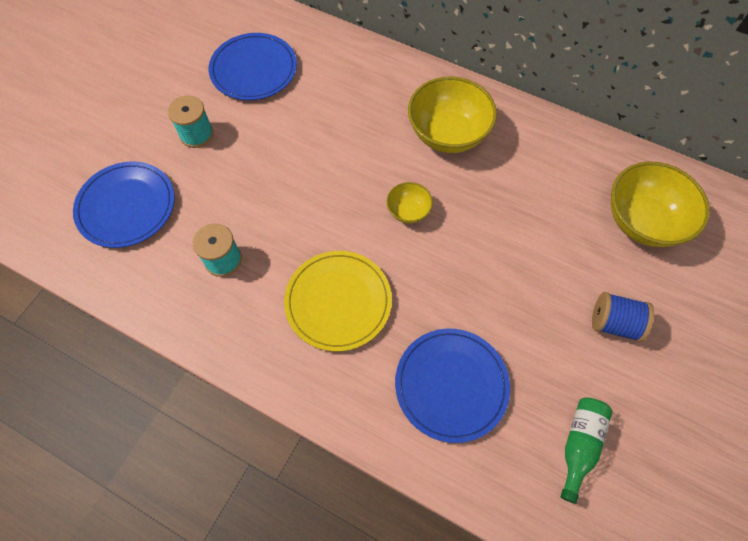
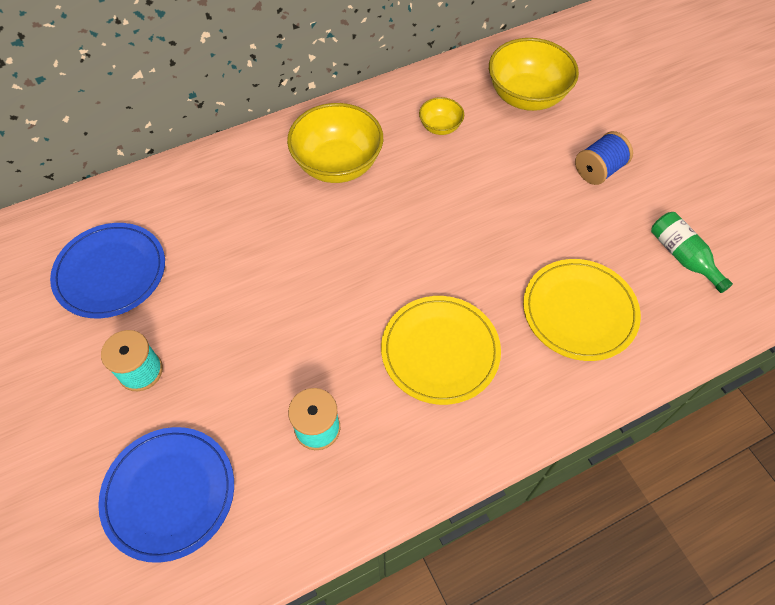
camera: 55 degrees left, 5 degrees down
(408, 211) = (391, 241): yellow bowl -> yellow bowl (440, 127)
(451, 385) = (579, 311): blue plate -> yellow plate

